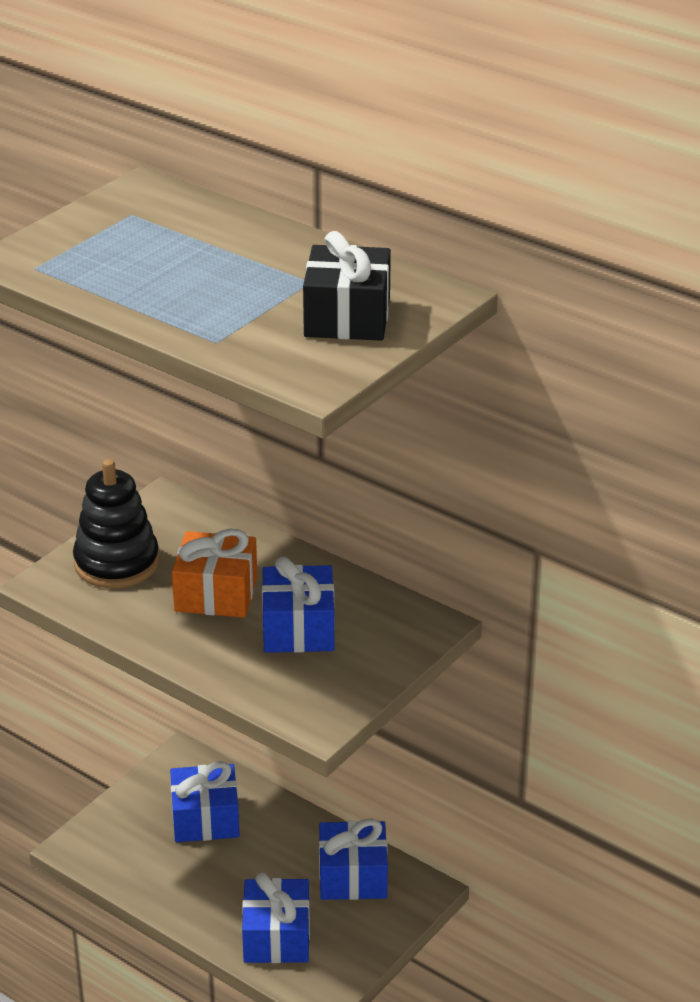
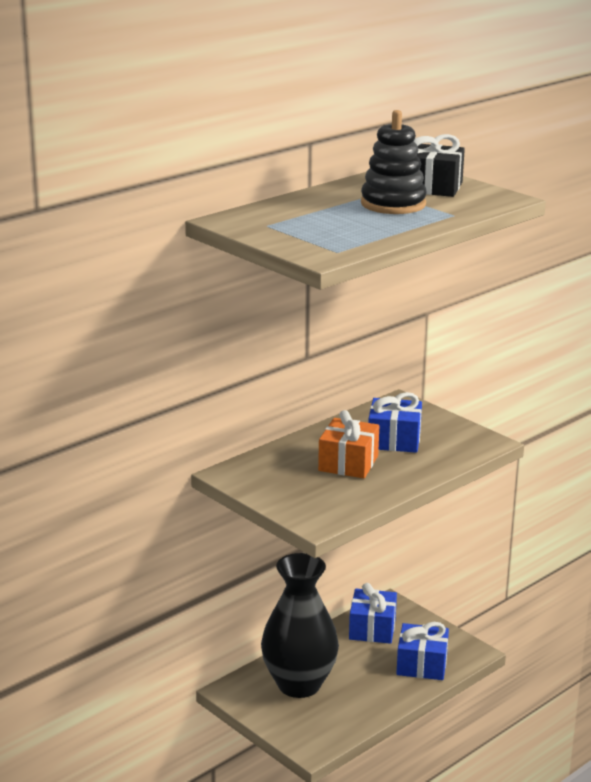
camera: 80 degrees left, 10 degrees down
(116, 563) = (300, 495): black stacking toy -> black stacking toy (393, 204)
(205, 819) = (299, 684): blue gift -> black vase

